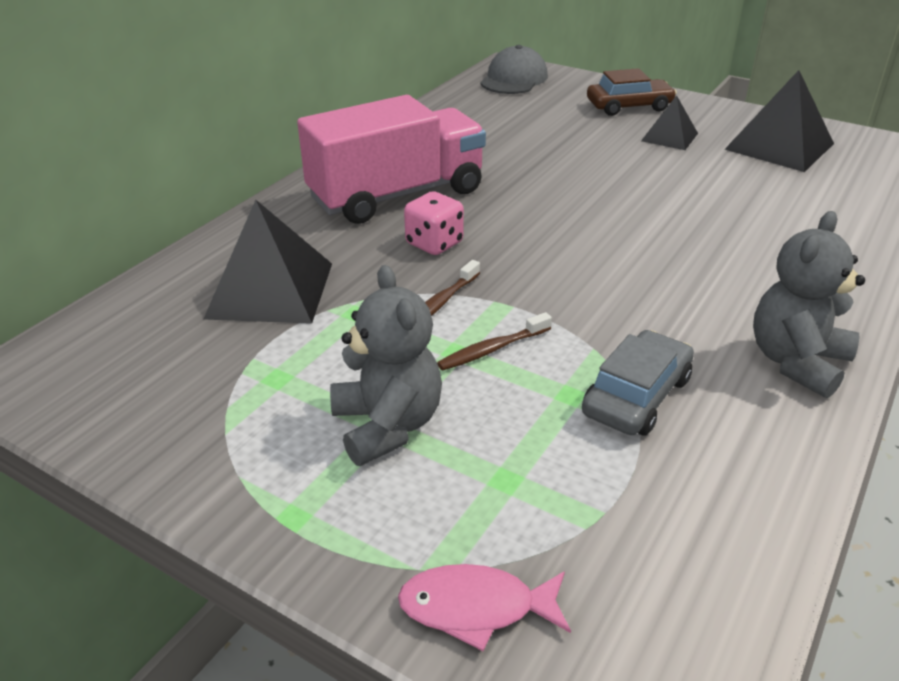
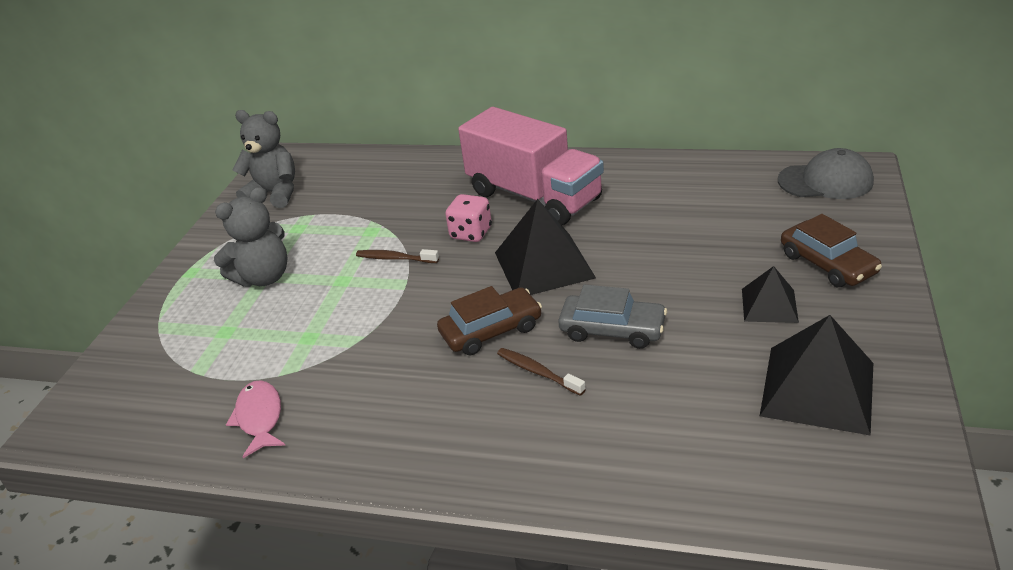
camera: 75 degrees right, 0 degrees up
(270, 290) = (384, 194): black pyramid -> black pyramid (544, 265)
(476, 608) = (133, 345): pink fish -> pink fish (260, 417)
(492, 349) = (348, 293): brown toothbrush -> brown toothbrush (537, 372)
(632, 262) = (491, 330): none -> brown car
(636, 396) = (314, 366): grey car -> grey car (612, 330)
(796, 362) = (378, 443): grey teddy bear -> grey teddy bear (275, 194)

